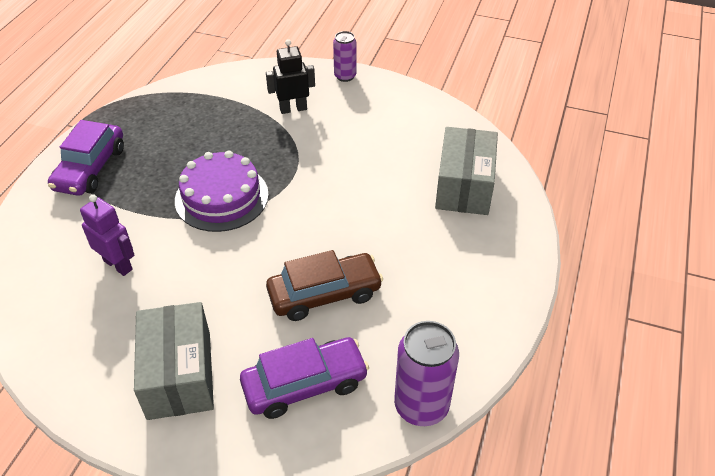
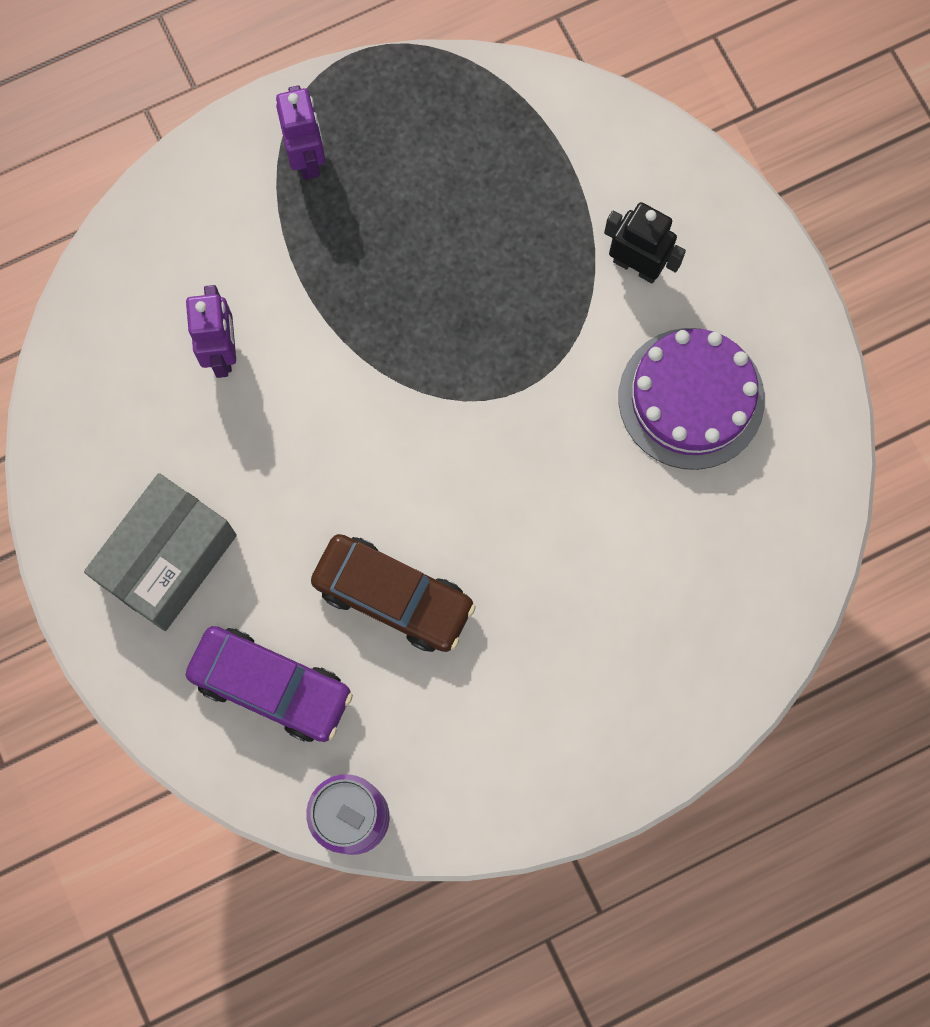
camera: 45 degrees right, 30 degrees up
(90, 168) = (307, 158): purple car -> purple robot
(221, 197) = (413, 347): purple cake -> purple cake (691, 398)
(345, 76) = (767, 262): purple can -> none
(464, 186) = (707, 596): grey box -> none

